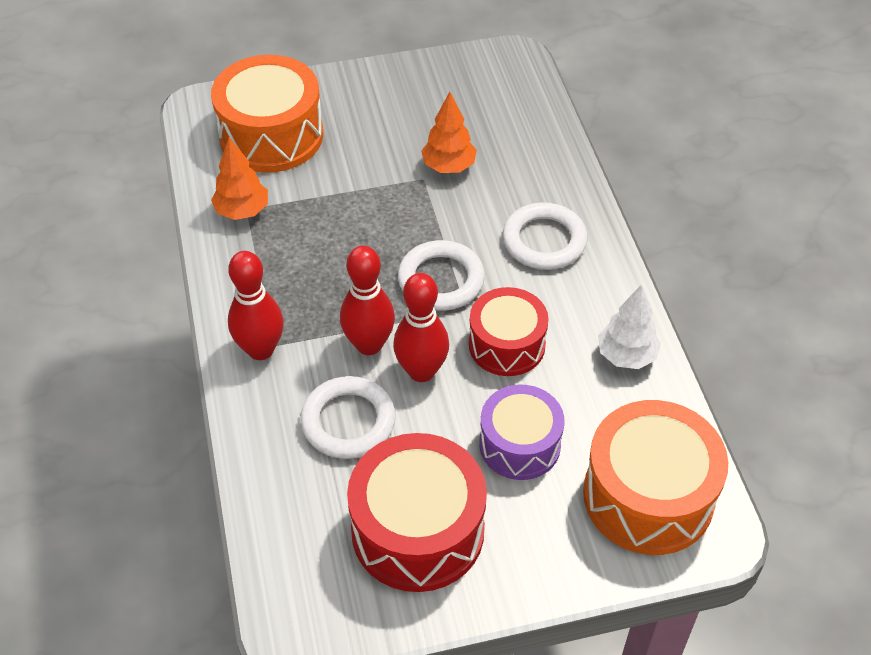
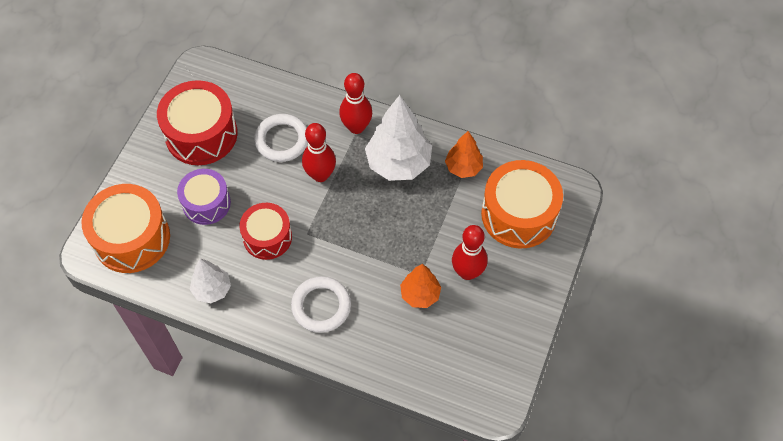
camera: 125 degrees right, 10 degrees up
(285, 275) = (398, 163): none -> white tree
(421, 371) = (284, 188): red bowling pin -> red bowling pin (467, 272)
(441, 280) = (335, 234): white ring -> none

